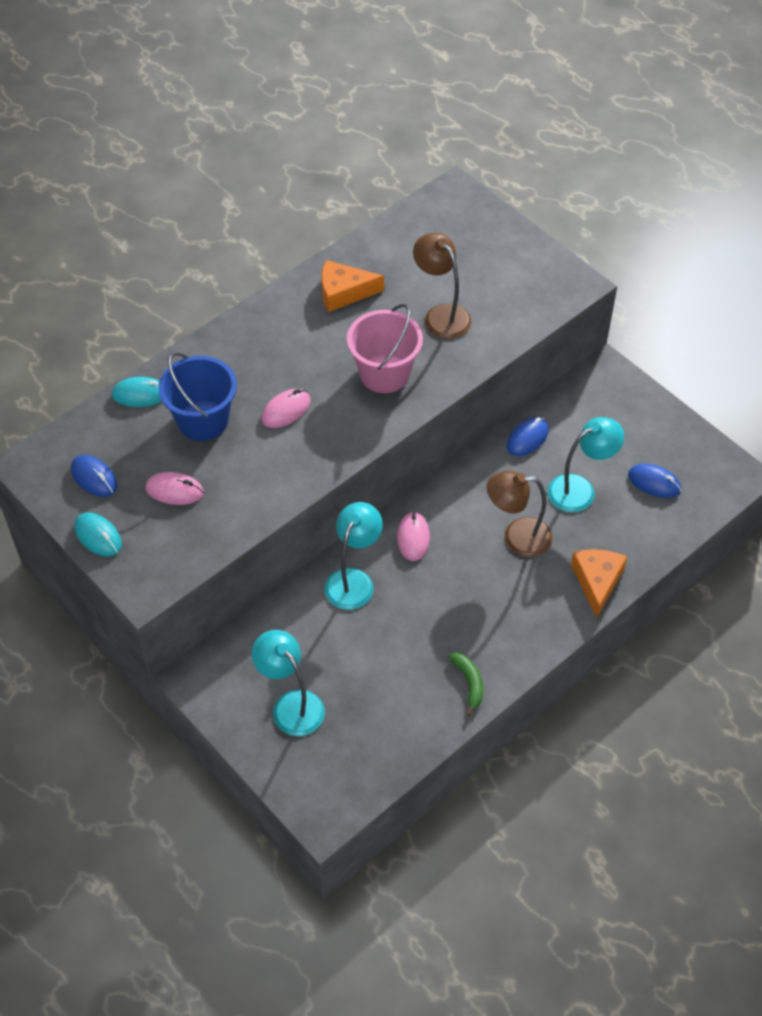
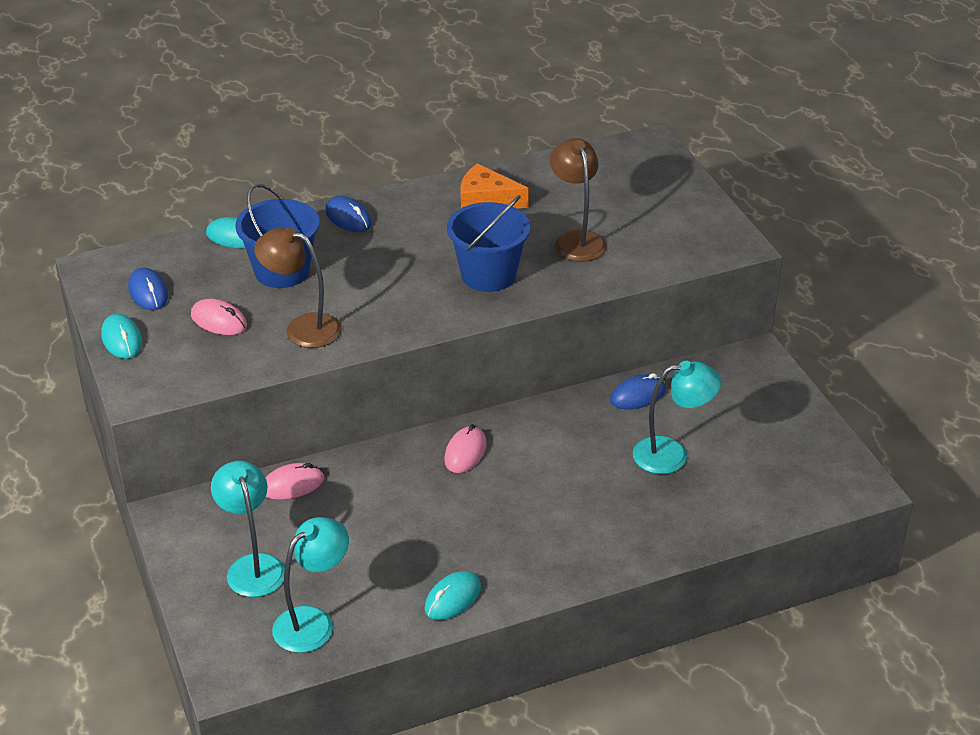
camera: 20 degrees right, 15 degrees down
(286, 410) = (369, 282): pink mouse -> pink mouse (292, 485)
(353, 580) = (381, 473): turquoise lamp -> turquoise lamp (313, 622)
(384, 374) = (488, 275): pink bucket -> blue bucket
(469, 683) = (453, 598): green banana -> turquoise mouse
(517, 537) = (578, 480): brown lamp -> brown lamp (302, 328)
(597, 581) = (646, 543): orange cheese -> none
(654, 482) = (760, 469): blue mouse -> blue mouse (348, 218)

